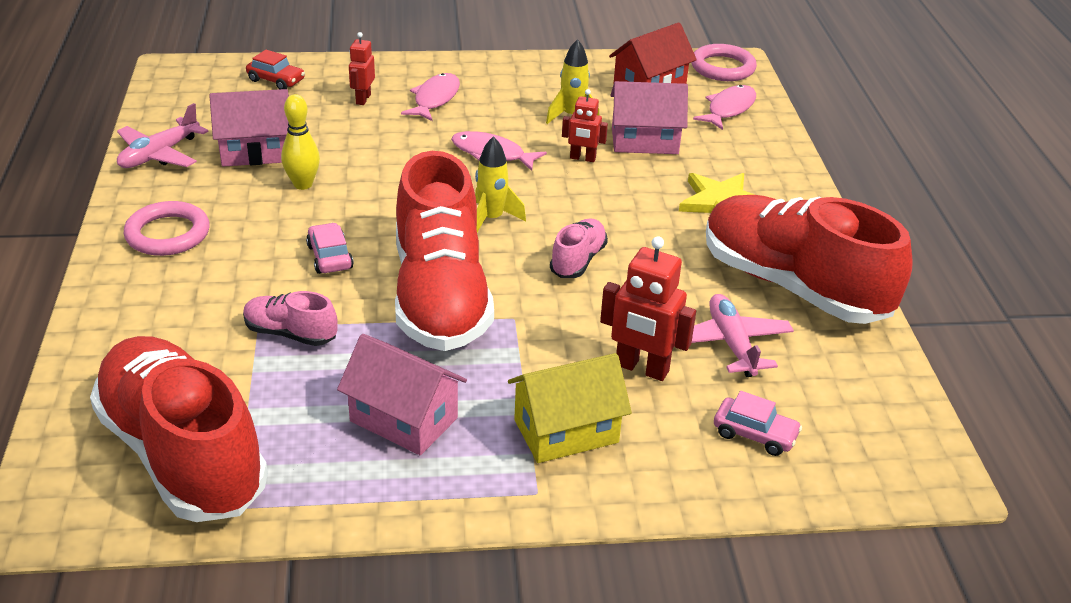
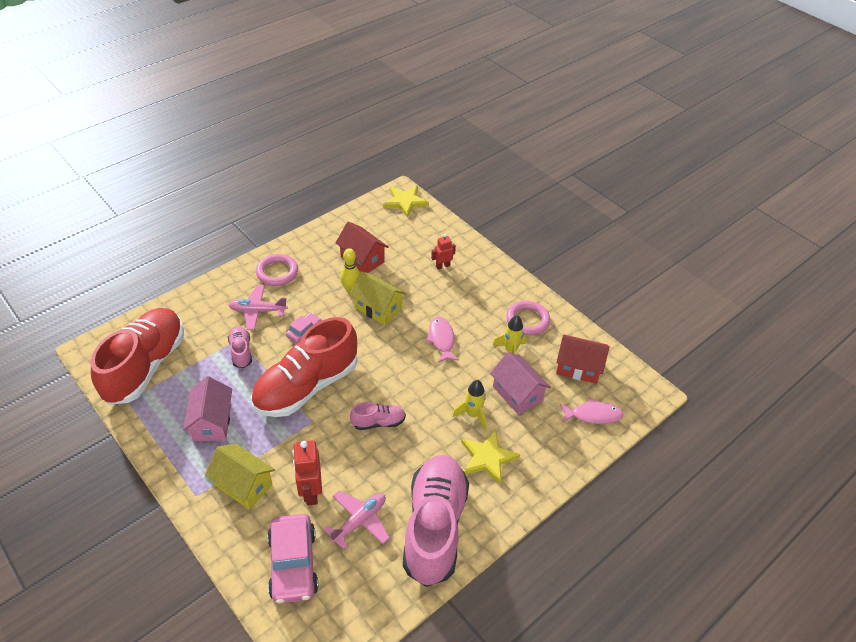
camera: 55 degrees right, 10 degrees up
(159, 154) = (331, 232): pink plane -> pink plane (258, 311)
(197, 74) = (405, 202): none -> yellow star
(256, 151) = (362, 259): pink house -> red house
(276, 80) = (427, 228): red car -> none
(370, 177) = (378, 308): none -> yellow house
(435, 99) = (470, 290): pink fish -> none
(491, 219) = (384, 371): yellow rocket -> yellow rocket (472, 415)
(582, 158) = (473, 377): red robot -> none
(722, 67) = (639, 390): pink ring -> pink ring (527, 320)
(755, 434) = (293, 564): pink car -> pink car, size x1.88
(793, 286) = (434, 527): red shoe -> pink shoe

